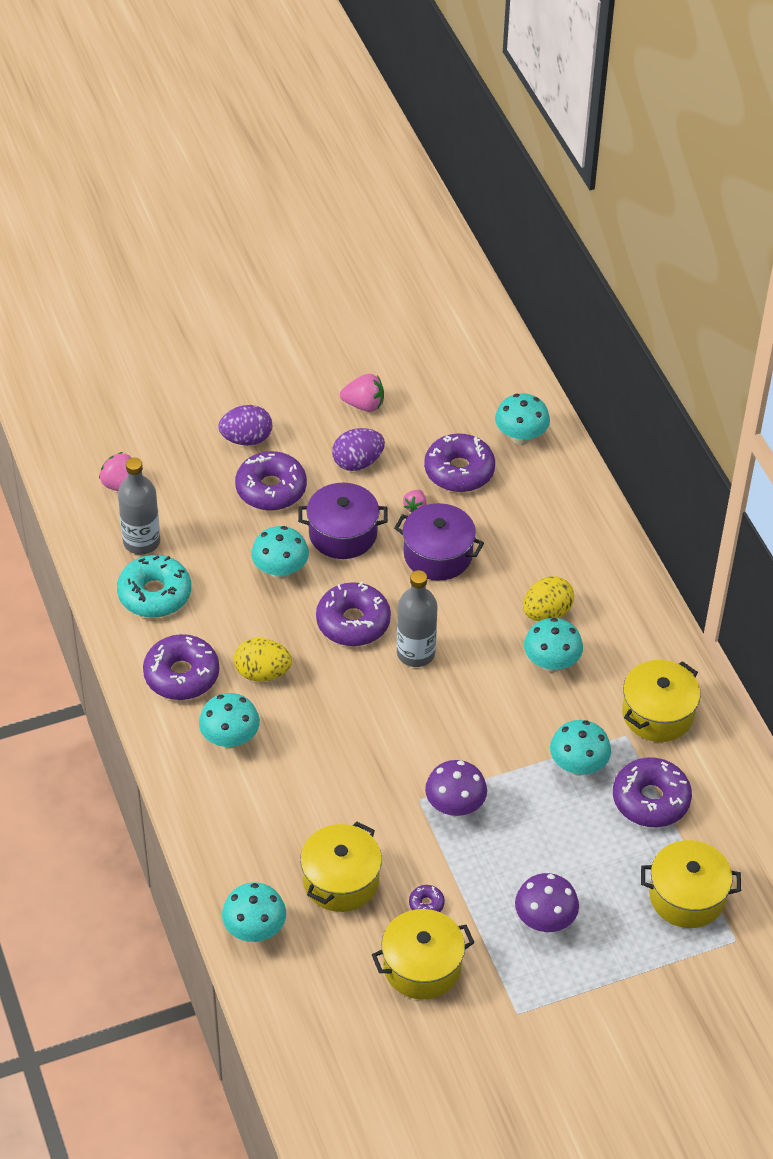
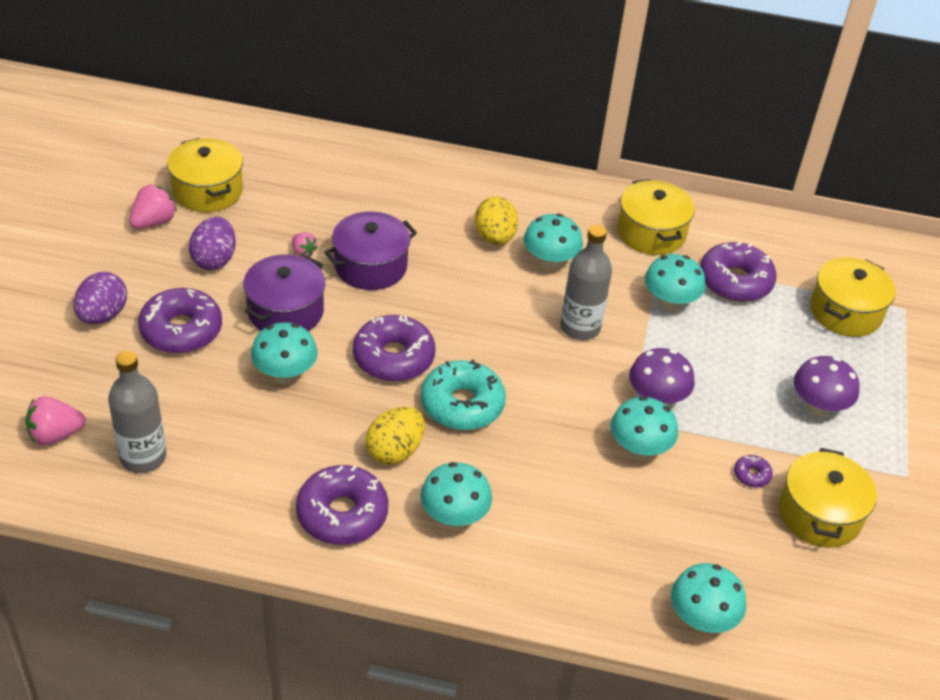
camera: 60 degrees left, 5 degrees down
(154, 594) = (220, 482): turquoise donut -> turquoise donut (462, 404)
(341, 880) = (685, 522): yellow pot -> yellow pot (208, 191)
(415, 653) = (466, 336): grey bottle -> grey bottle (580, 327)
(459, 471) = (292, 206): purple donut -> none
(521, 437) = (295, 155): turquoise mushroom -> turquoise mushroom (639, 450)

